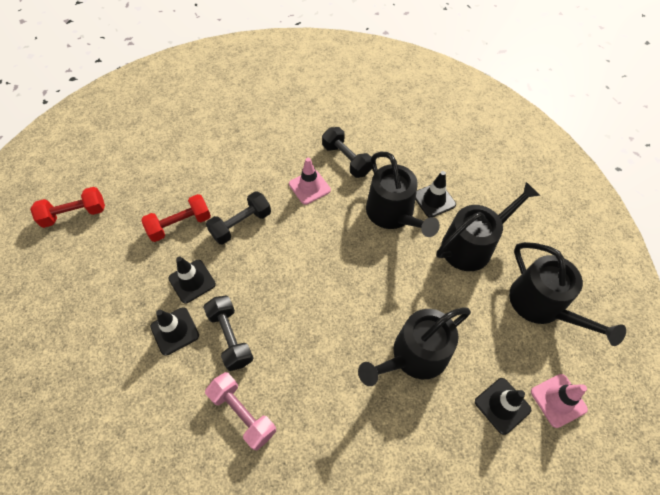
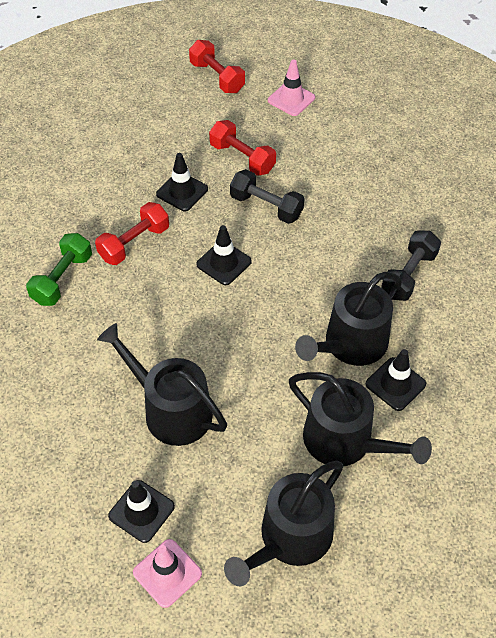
camera: 70 degrees right, 5 degrees down
(175, 331) = (125, 199): black traffic cone -> black traffic cone (224, 263)
(230, 337) = (134, 243): black dumbbell -> red dumbbell
(243, 413) = (62, 279): pink dumbbell -> green dumbbell
(309, 187) = (347, 251): pink traffic cone -> pink traffic cone (291, 99)

